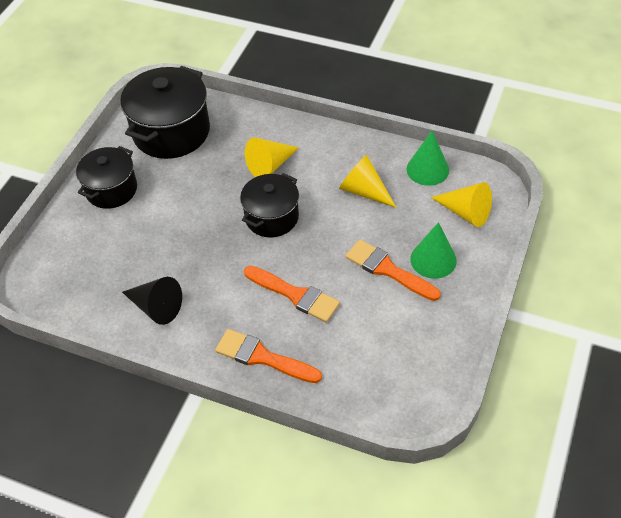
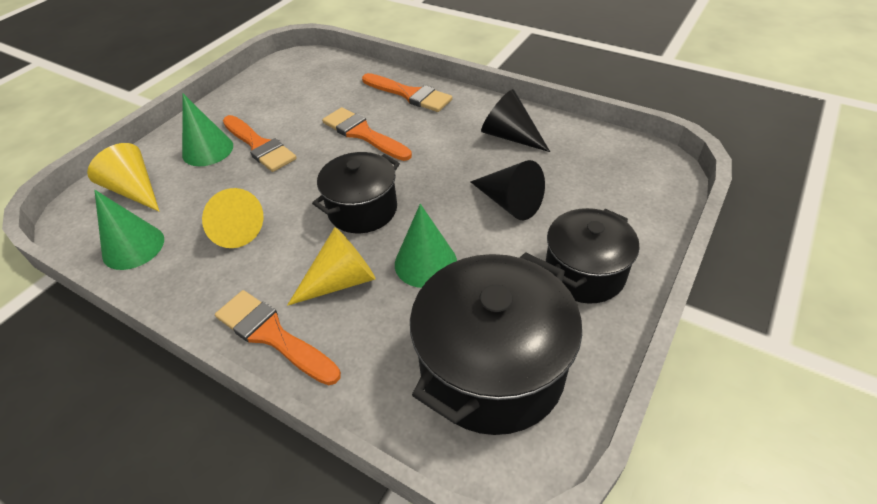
camera: 170 degrees left, 5 degrees down
(159, 236) = (509, 202): none -> black cone
(216, 183) = (425, 263): none -> green cone
(300, 131) = (273, 335): none -> orange brush

